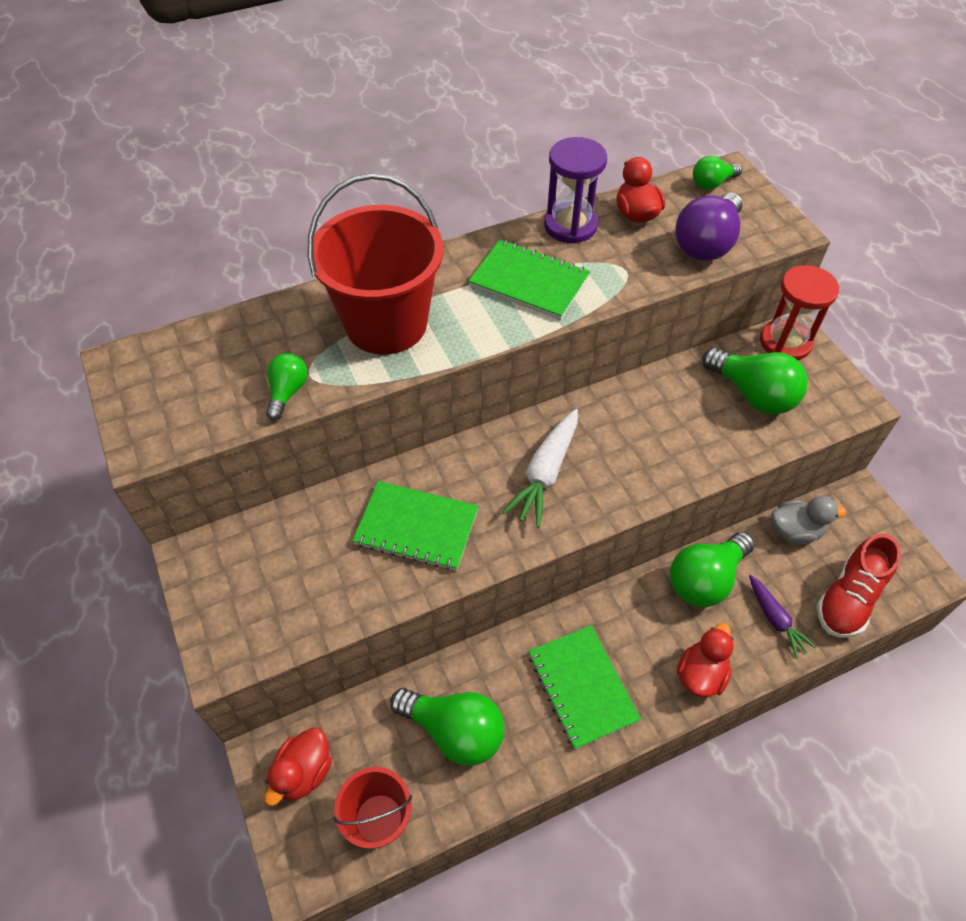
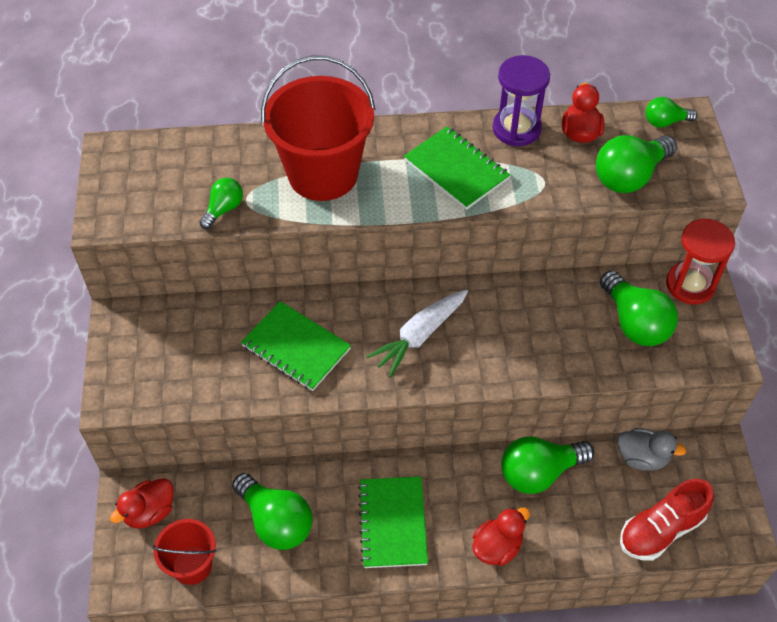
camera: 20 degrees right, 0 degrees up
(706, 243) = (629, 176): purple light bulb -> green light bulb
(775, 619) = (585, 525): purple carrot -> none

